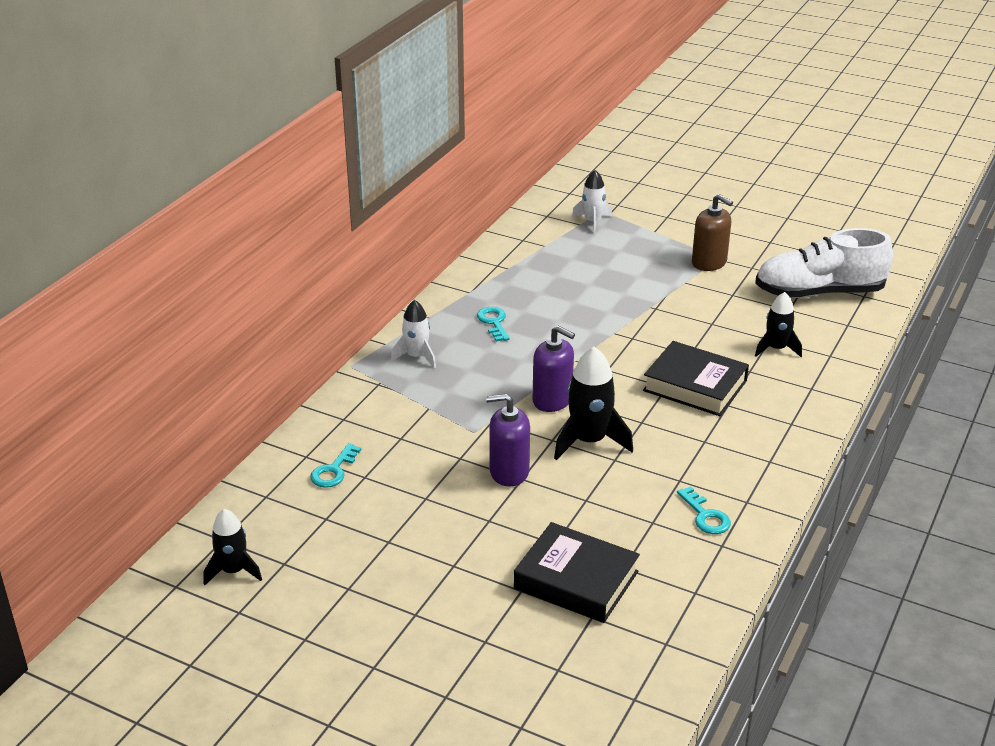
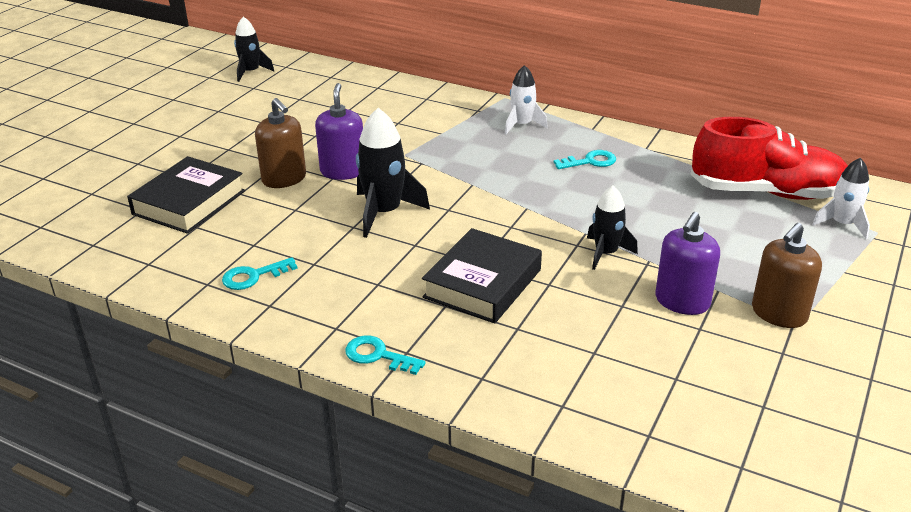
camera: 90 degrees right, 0 degrees up
(333, 470) = (357, 98): turquoise key -> turquoise key (378, 355)
(524, 513) = (284, 179): none -> brown soap dispenser
(547, 245) = (766, 192): none -> red shoe
(552, 400) = (453, 193): purple soap dispenser -> purple soap dispenser (682, 301)
(776, 349) = (571, 356): black rocket -> black rocket (606, 253)
(819, 292) = (733, 415): white shoe -> none

